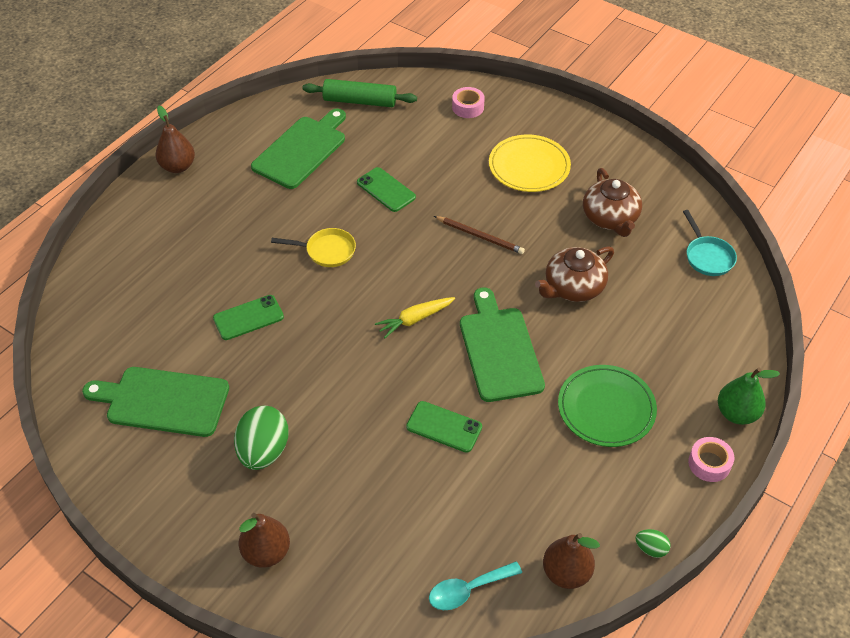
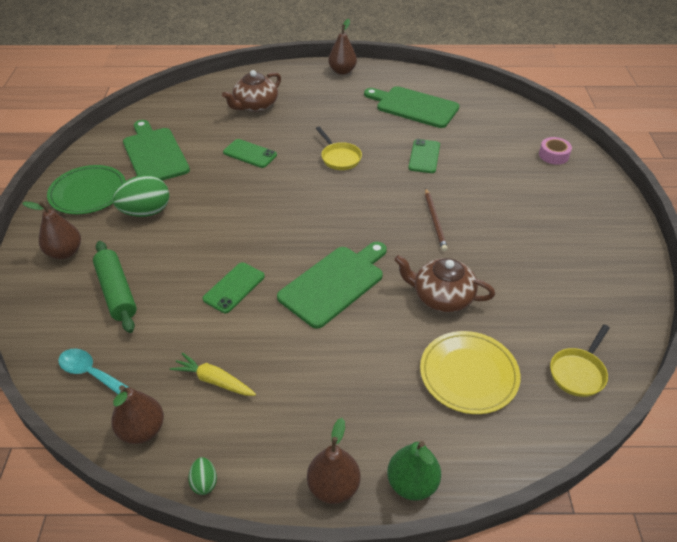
camera: 55 degrees right, 5 degrees down
(302, 150) = (414, 106): green cutting board -> green cutting board turned 150 degrees counterclockwise
(360, 101) = (489, 108): green rolling pin -> green rolling pin (117, 292)
(415, 319) = (320, 226): yellow carrot -> yellow carrot (214, 380)
(444, 427) = (234, 288): green phone -> green phone turned 45 degrees clockwise
(529, 166) = (537, 213): yellow plate -> yellow plate (468, 374)
(606, 408) = (333, 378): green plate -> green plate (88, 192)
(610, 218) = (543, 285): brown teapot -> brown teapot (255, 105)
(707, 256) = (578, 372): turquoise pan -> yellow pan
(709, 463) = (333, 486): pink tape -> brown pear

